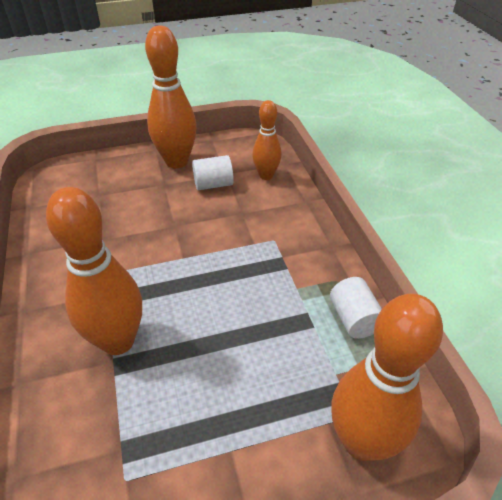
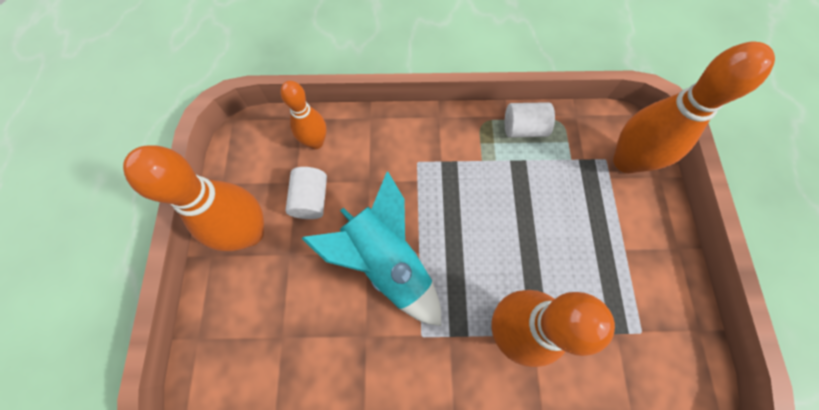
camera: 75 degrees left, 25 degrees up
(168, 239) = (387, 263): none -> turquoise rocket

